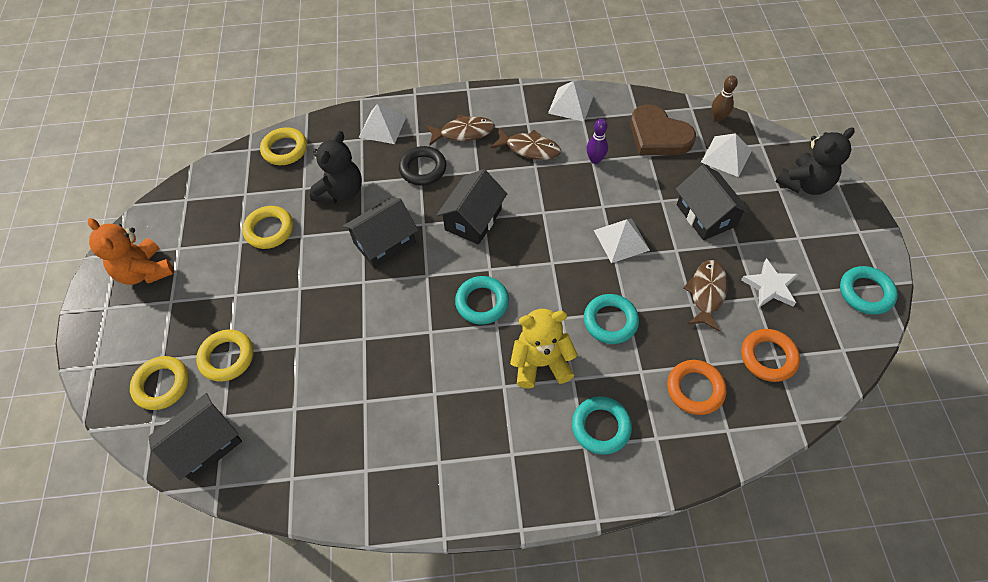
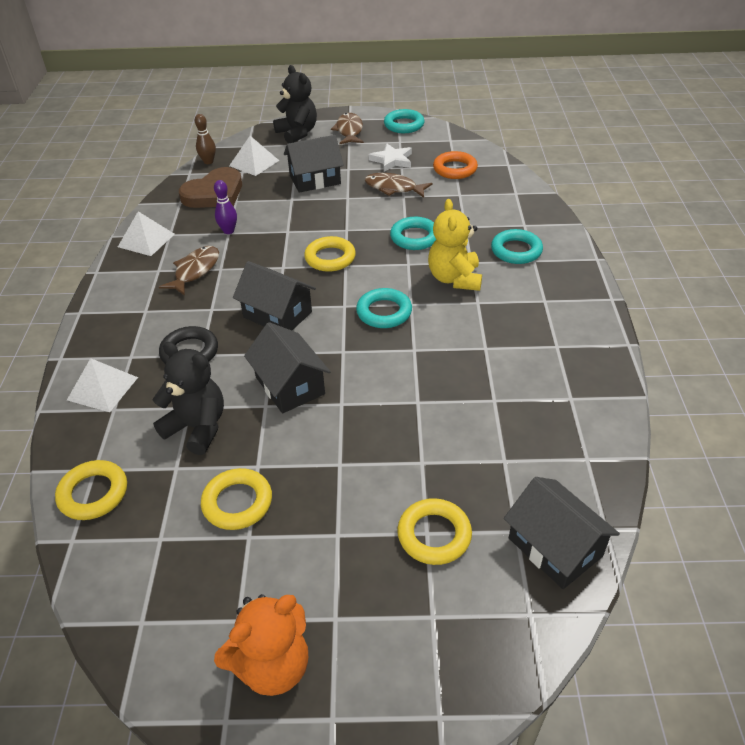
camera: 85 degrees left, 15 degrees down
(162, 385) = (472, 610): yellow ring -> yellow ring (330, 258)
(463, 132) = (148, 318): brown fish -> brown fish (349, 131)
(621, 240) = (329, 224): white pyramid -> none
(695, 389) = (481, 203): orange ring -> none

